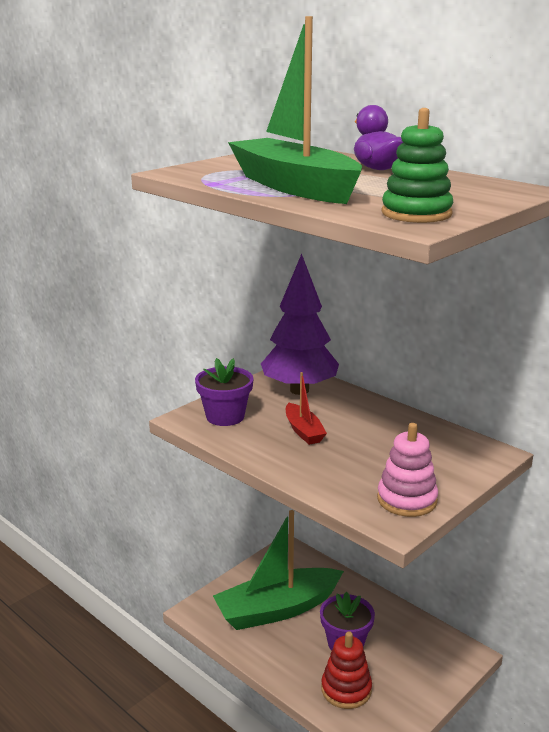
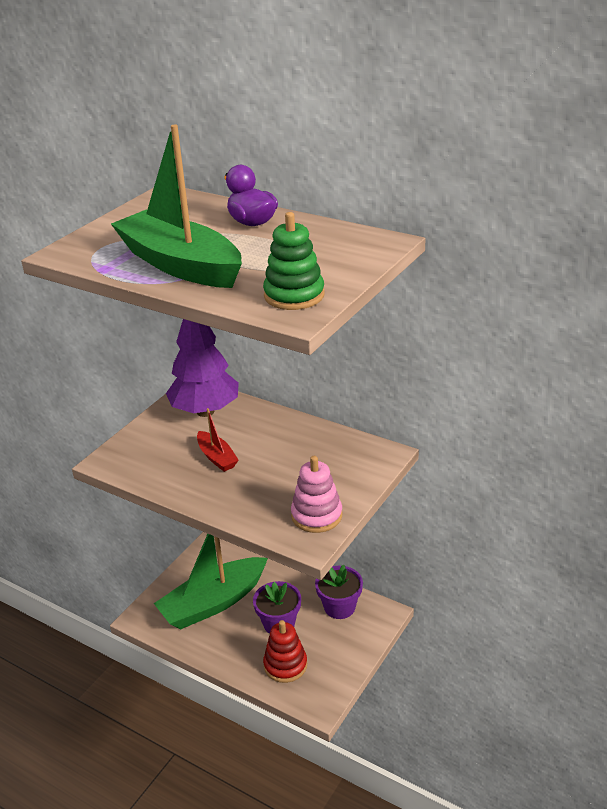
camera: 10 degrees left, 10 degrees up
(225, 416) = (142, 453): purple flower pot -> purple flower pot (339, 607)

